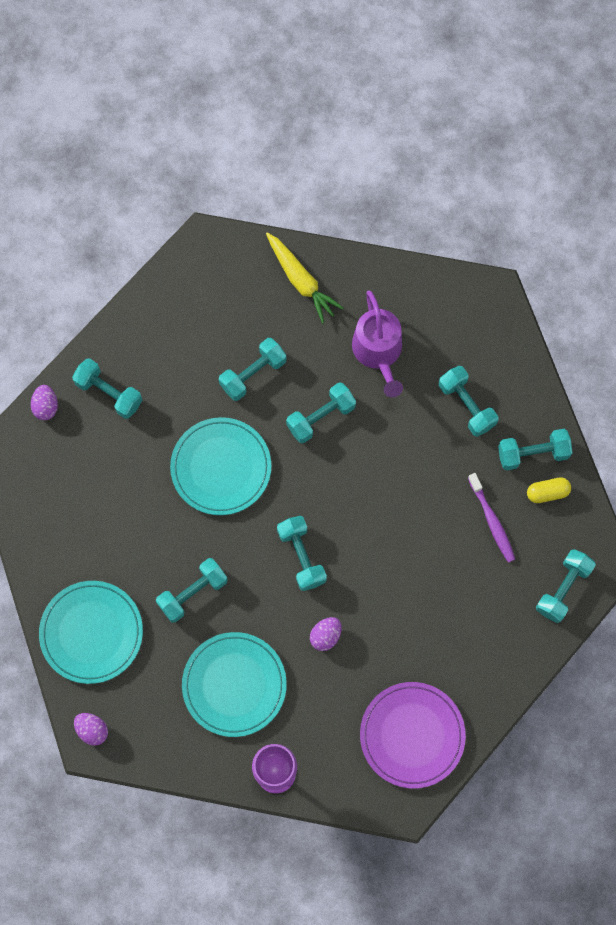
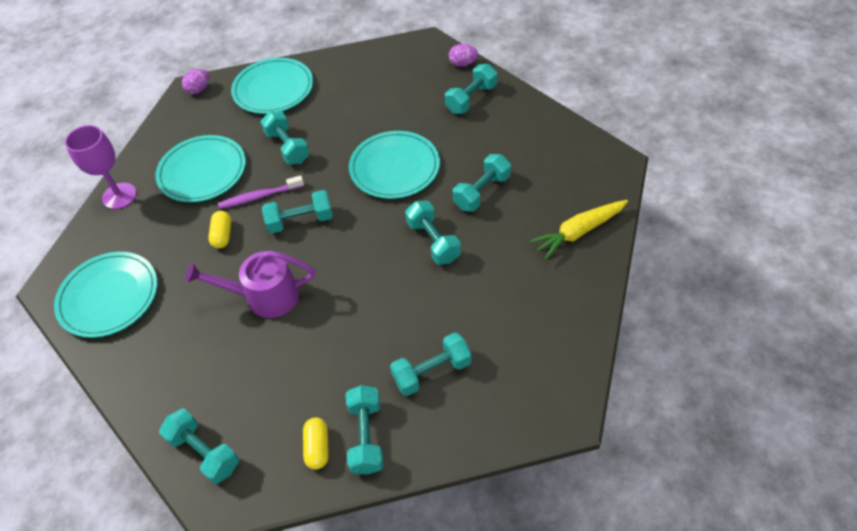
camera: 100 degrees right, 20 degrees down
(253, 374) = (482, 192): turquoise dumbbell -> turquoise dumbbell turned 75 degrees clockwise
(325, 636) = (222, 235): purple egg -> yellow capsule
(378, 352) = (499, 293): purple watering can -> purple watering can (265, 296)
(412, 735) = (109, 296): purple plate -> turquoise plate
(492, 521) = (298, 385): purple toothbrush -> purple toothbrush (259, 196)

